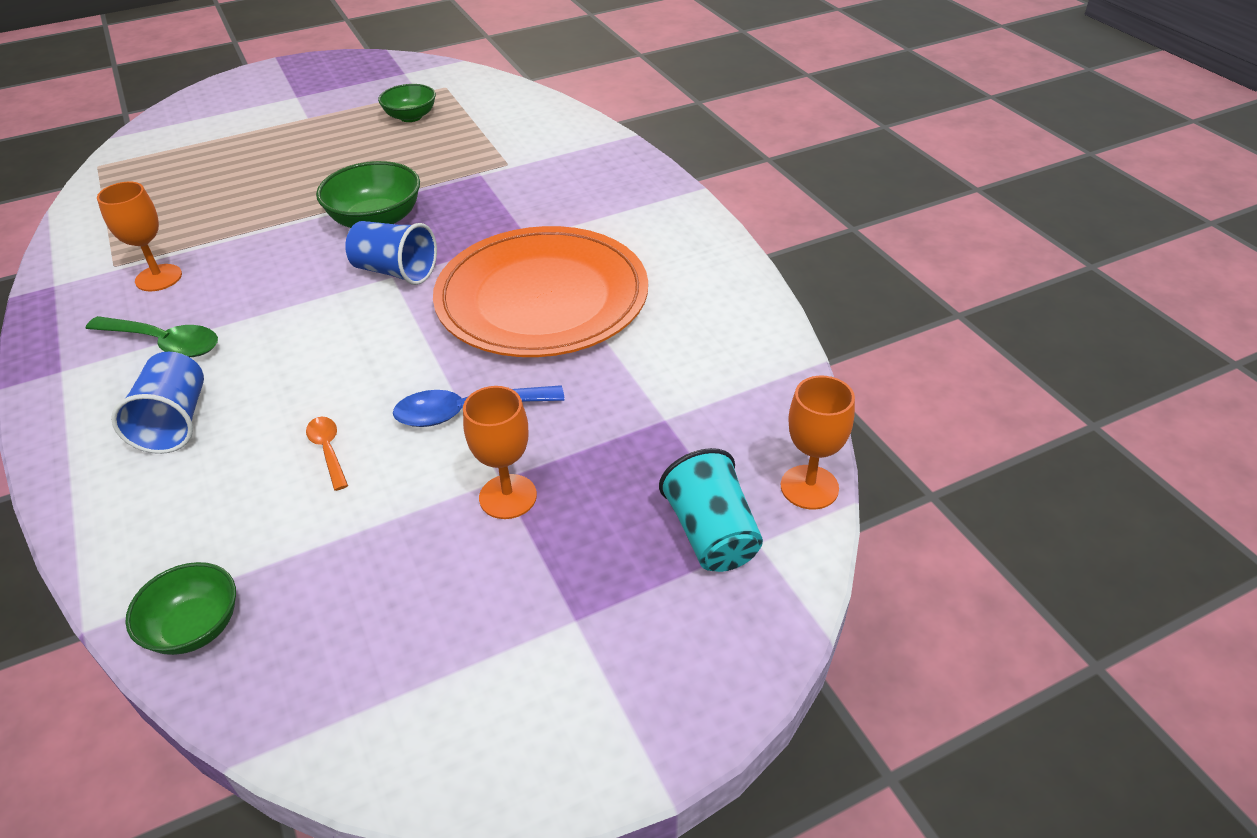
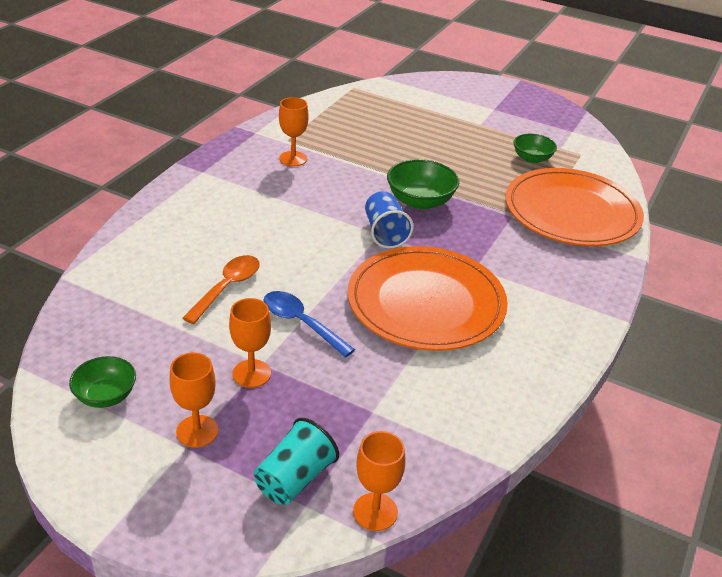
camera: 50 degrees right, 5 degrees down
(164, 343) = (250, 189): green spoon -> none
(175, 422) = (201, 226): blue cup -> none
(195, 627) = (86, 310): green bowl -> green bowl (106, 395)
(328, 450) = (227, 288): orange spoon -> orange spoon, size x1.71
(521, 137) = (571, 212): none -> orange plate
(558, 596) = (197, 431): none -> orange goblet

